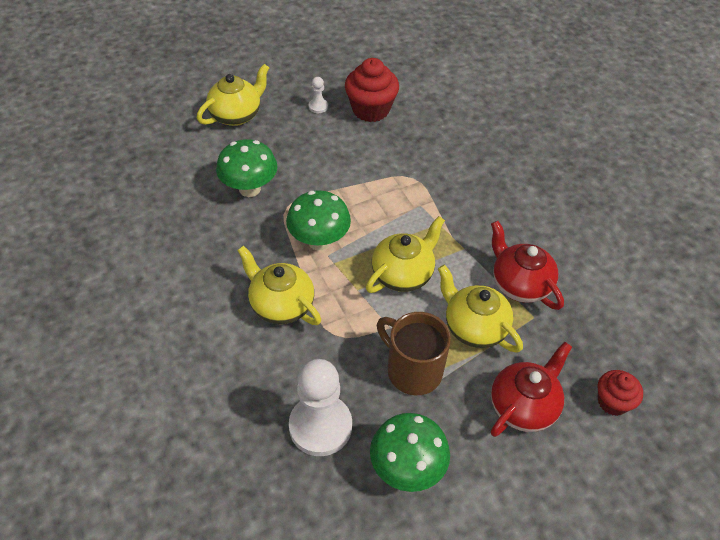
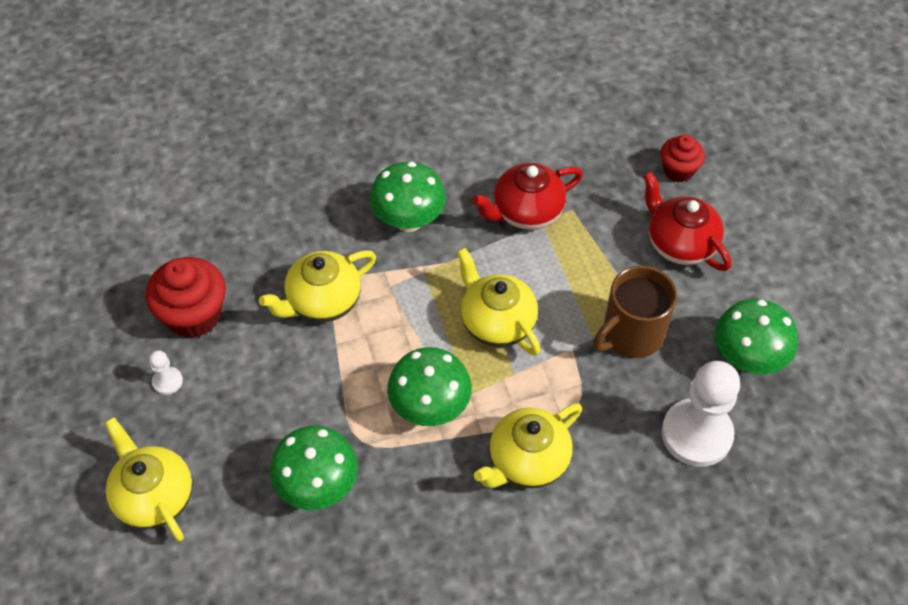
camera: 80 degrees left, 5 degrees up
(474, 327) = (580, 266): yellow teapot -> yellow teapot (323, 301)
(485, 209) = (409, 220): none -> green mushroom

